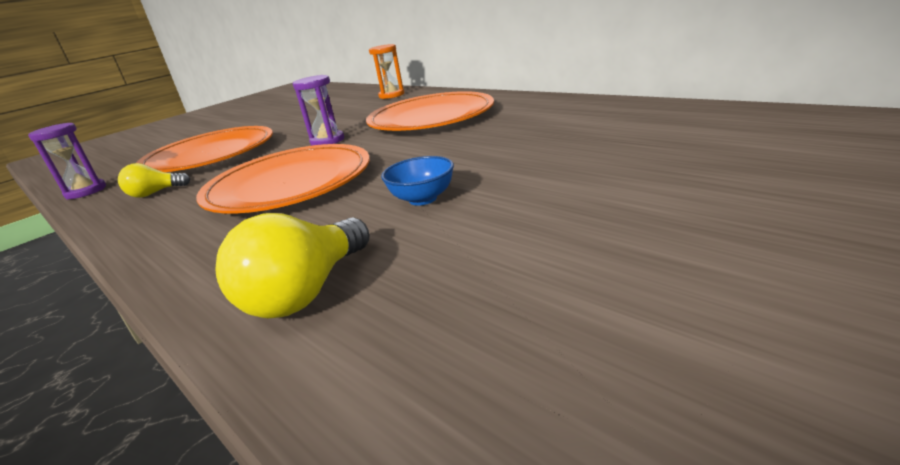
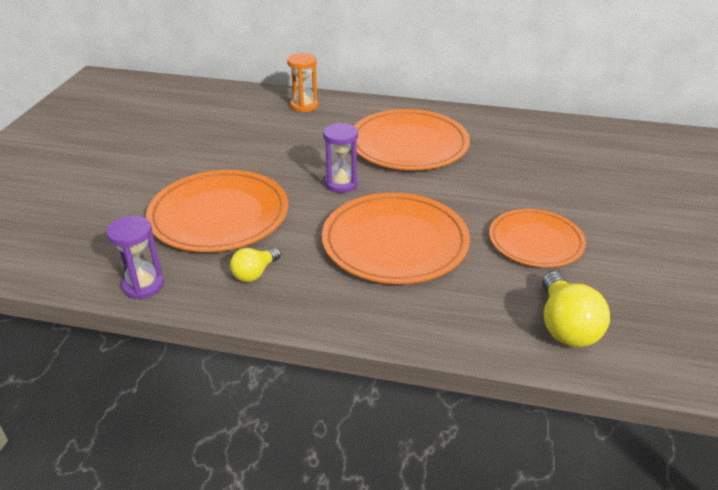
camera: 35 degrees left, 10 degrees up
(423, 199) = (535, 241): blue bowl -> orange plate

